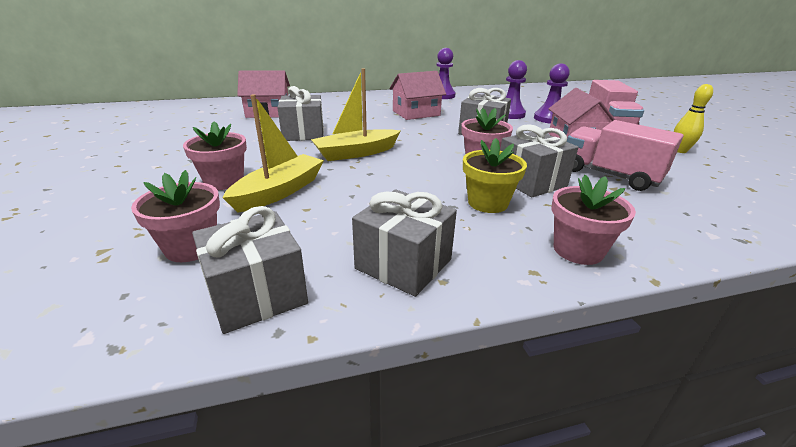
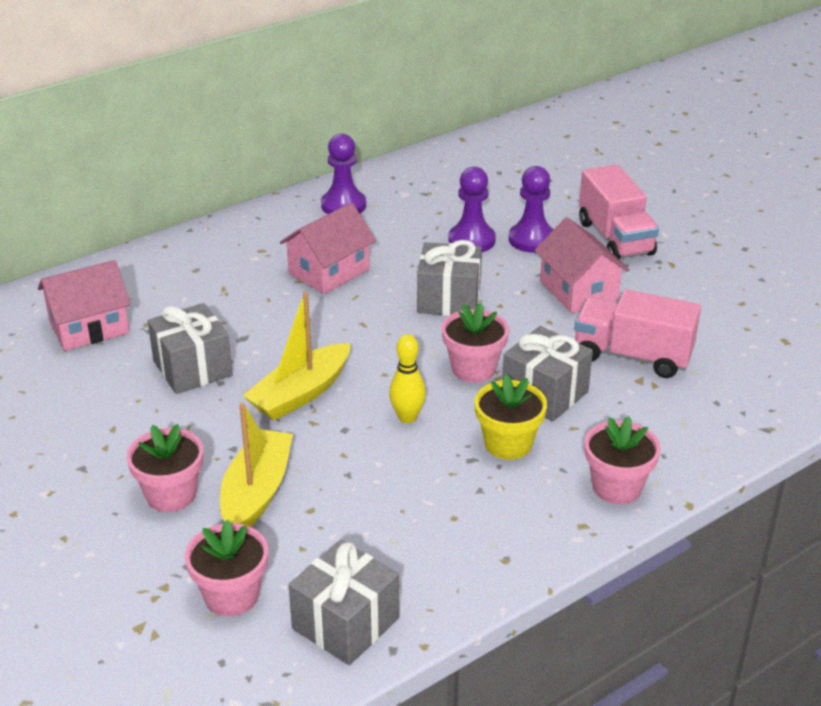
camera: 20 degrees left, 5 degrees up
(403, 264) = (459, 552): grey gift -> none
(679, 151) = (710, 281): yellow bowling pin -> yellow bowling pin (407, 417)

